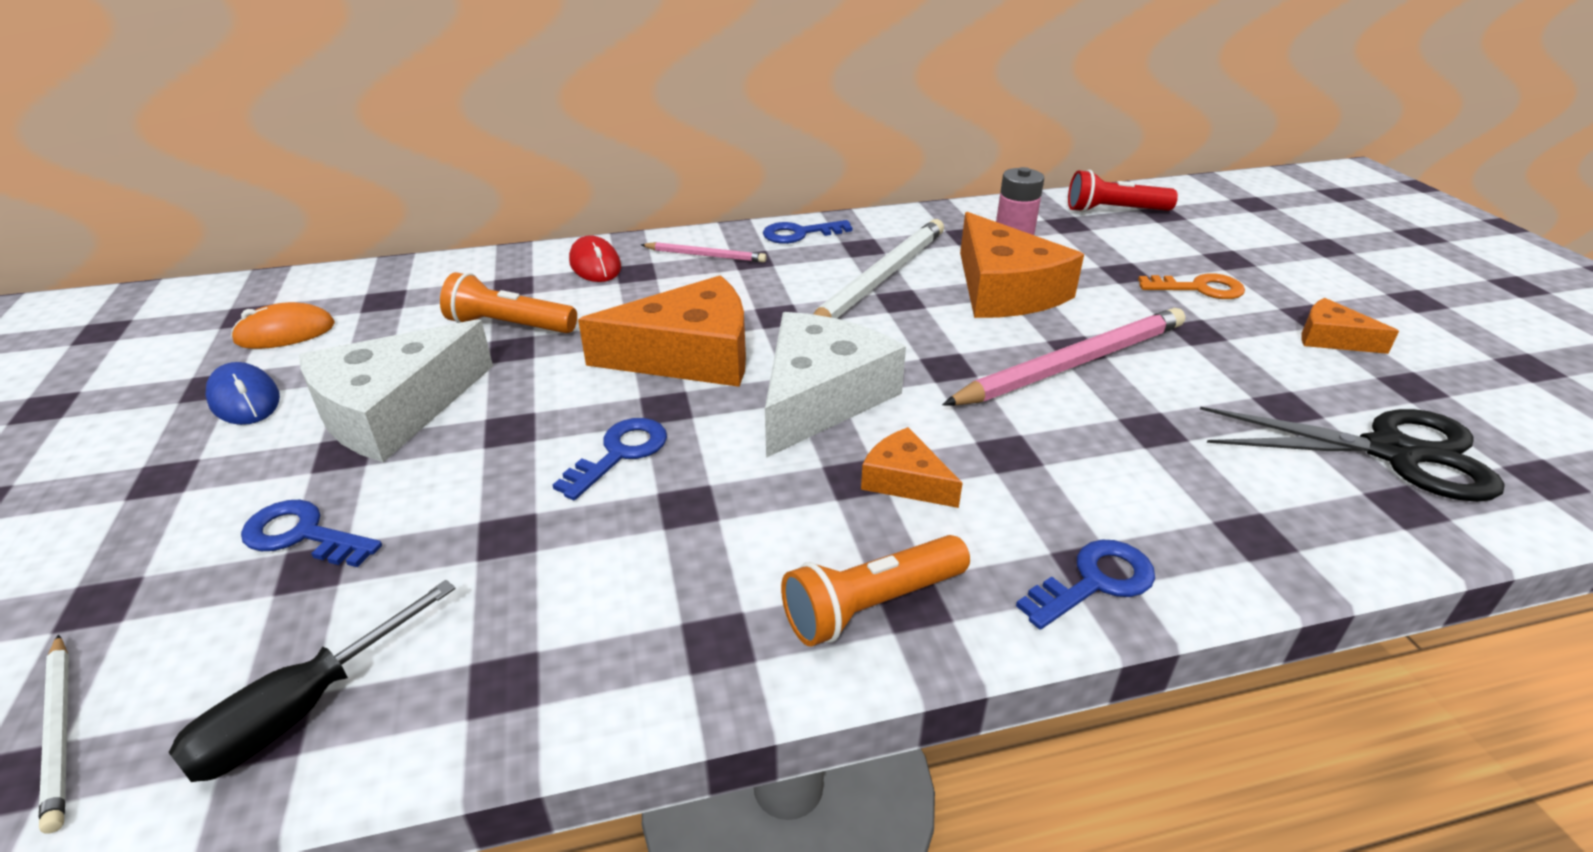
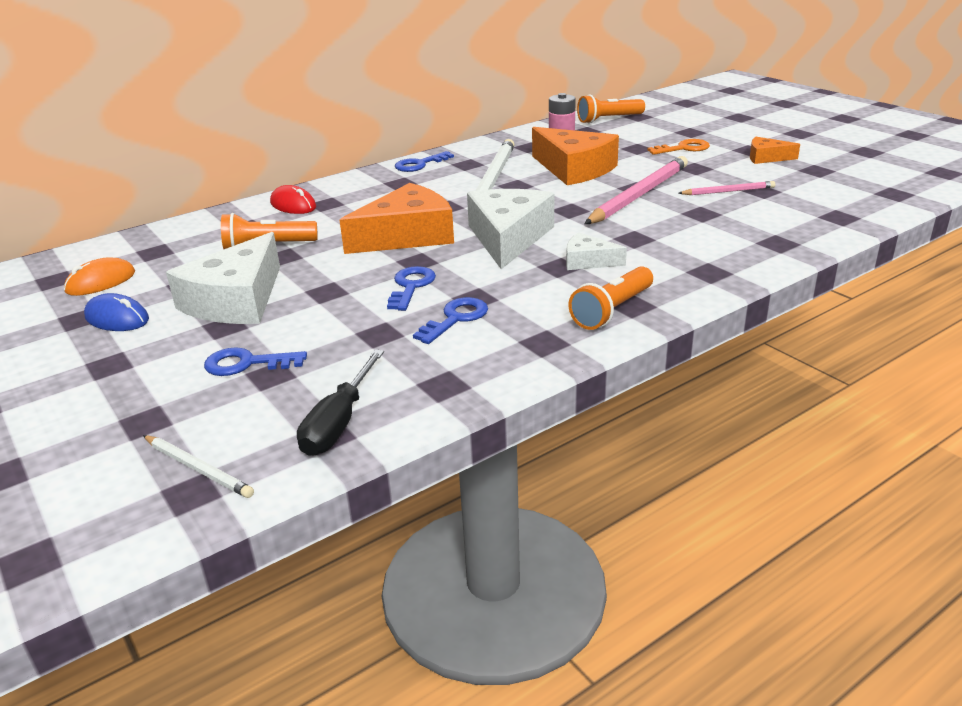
camera: 20 degrees left, 5 degrees down
(705, 255) = (366, 186): pink pencil -> pink pencil (728, 191)
(905, 480) = (588, 261): orange cheese -> white cheese
(1095, 582) = (715, 276): blue key -> blue key (456, 318)
(1114, 211) = (608, 119): red flashlight -> orange flashlight
(1391, 452) = (821, 198): black scissors -> none

